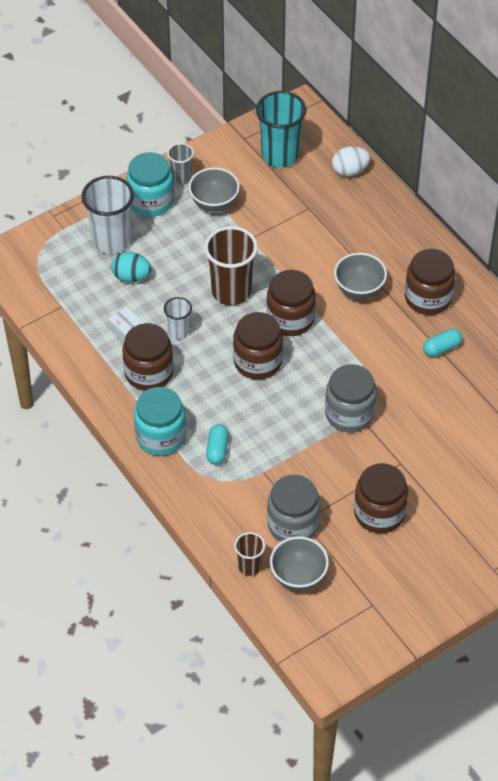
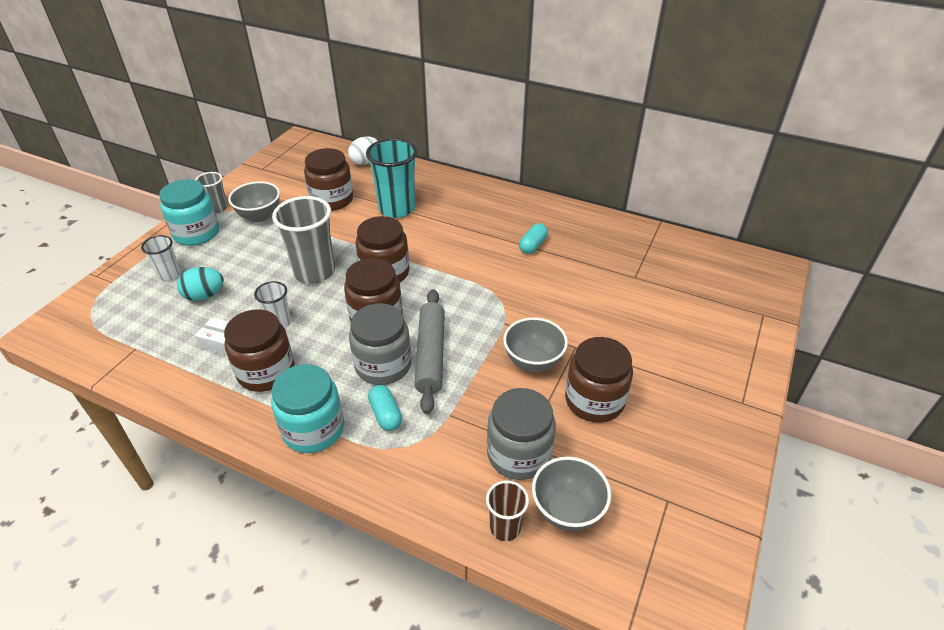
camera: 30 degrees left, 10 degrees down
(111, 240) = (169, 274): white cup -> white cup, size x0.53
(231, 291) = (314, 272): brown cup -> grey cup
(280, 155) = (300, 169): turquoise cup -> turquoise cup (397, 209)
(280, 416) = (431, 355): none -> grey rolling pin
(349, 414) = (495, 325): grey jar -> grey jar (383, 365)
(359, 289) = (430, 231): grey bowl -> grey bowl (533, 361)
(428, 298) = (492, 217): brown jar -> brown jar (332, 200)

